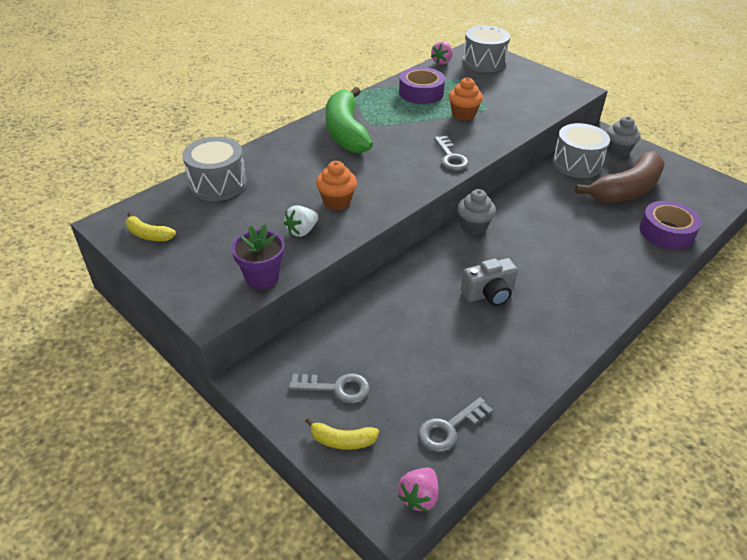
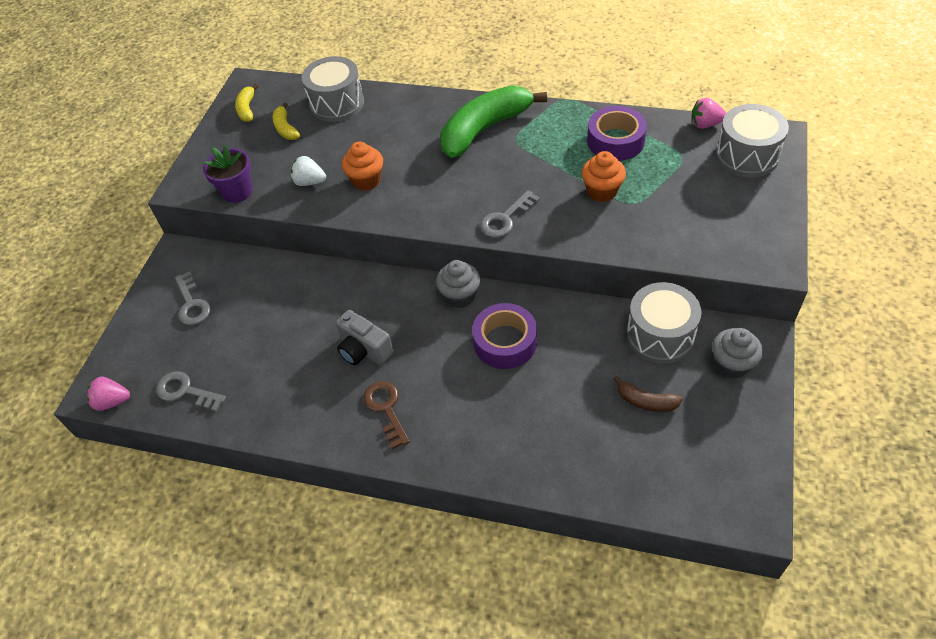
camera: 65 degrees right, 10 degrees up
(342, 440) = (143, 333): yellow banana -> yellow banana (285, 128)
(558, 304) = (386, 409): none -> brown key
(626, 190) = (646, 401): brown banana -> brown banana, size x0.45
(666, 232) = (588, 467): purple tape -> purple tape (505, 342)

